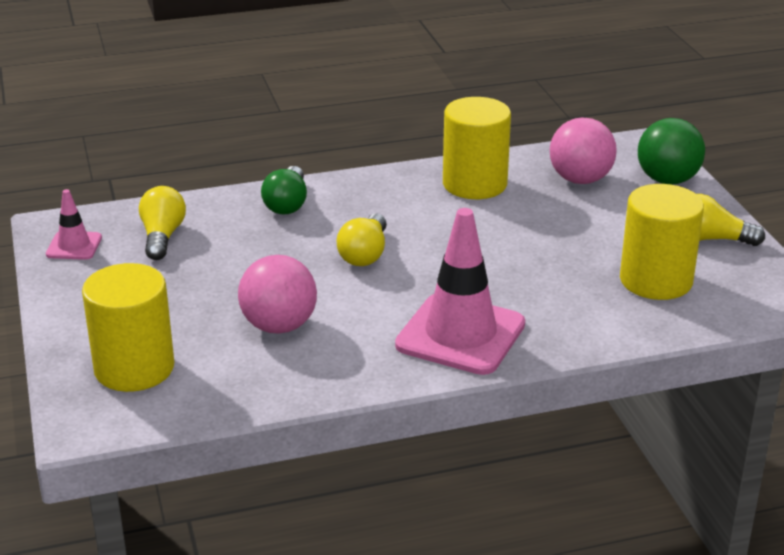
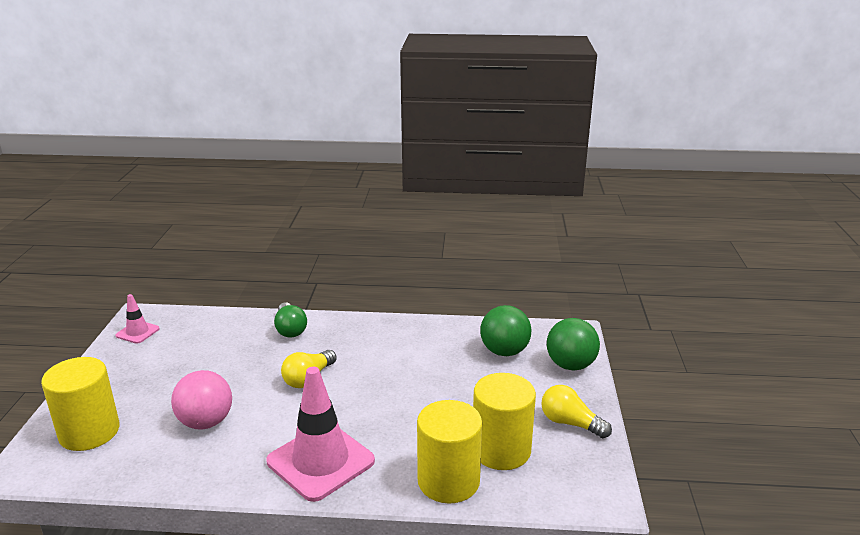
camera: 20 degrees right, 5 degrees down
(162, 236) = (194, 337): yellow light bulb -> none
(287, 204) = (290, 329): green light bulb -> green light bulb turned 45 degrees counterclockwise
(474, 184) = (426, 340): yellow cylinder -> yellow cylinder (448, 481)
(580, 180) = (504, 351): pink ball -> green ball

